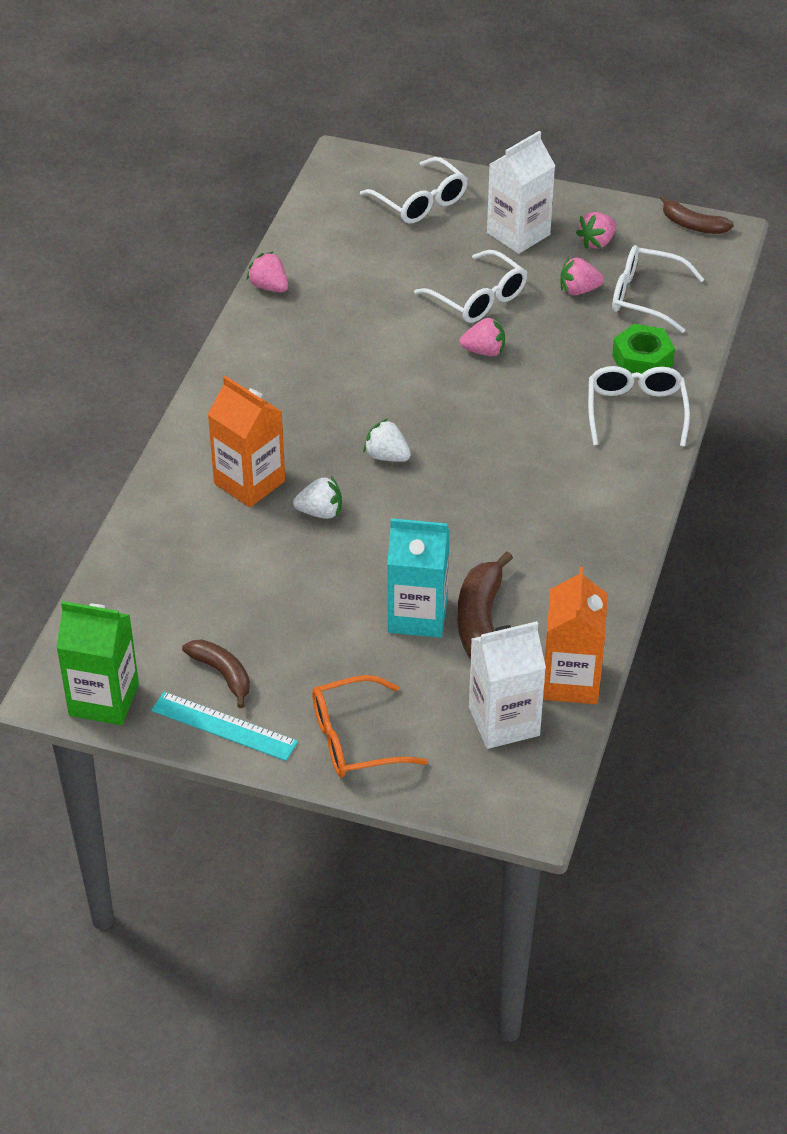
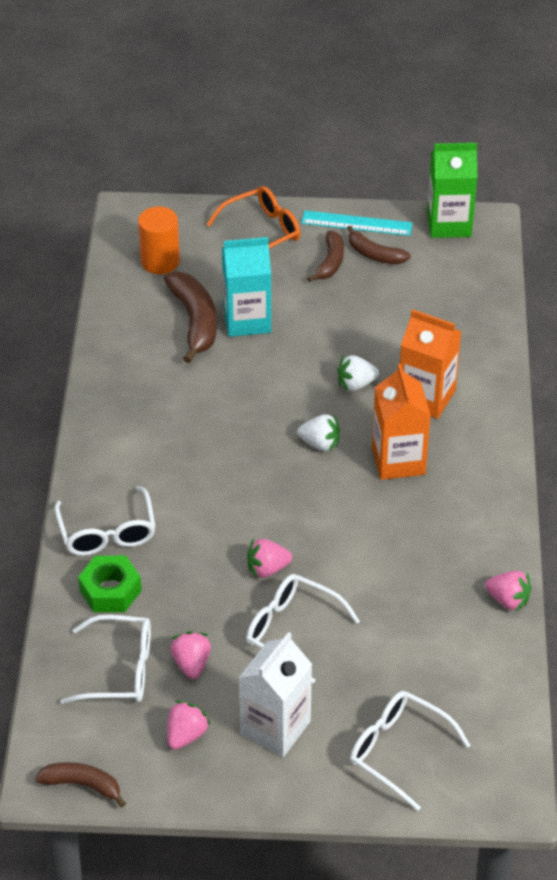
camera: 165 degrees right, 0 degrees up
(283, 674) = (330, 262): none -> brown banana
(504, 721) = (160, 261): white carton -> orange cylinder
(571, 681) = (118, 296): orange carton -> orange carton (398, 460)
(579, 290) = (191, 664): pink strawberry -> pink strawberry turned 75 degrees counterclockwise

